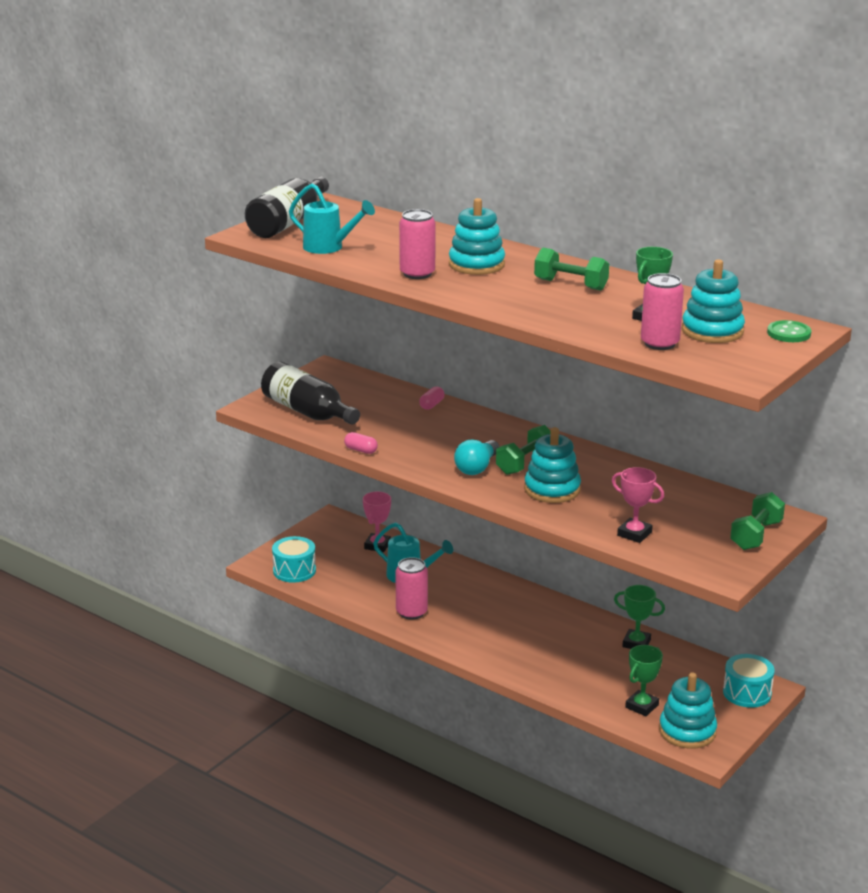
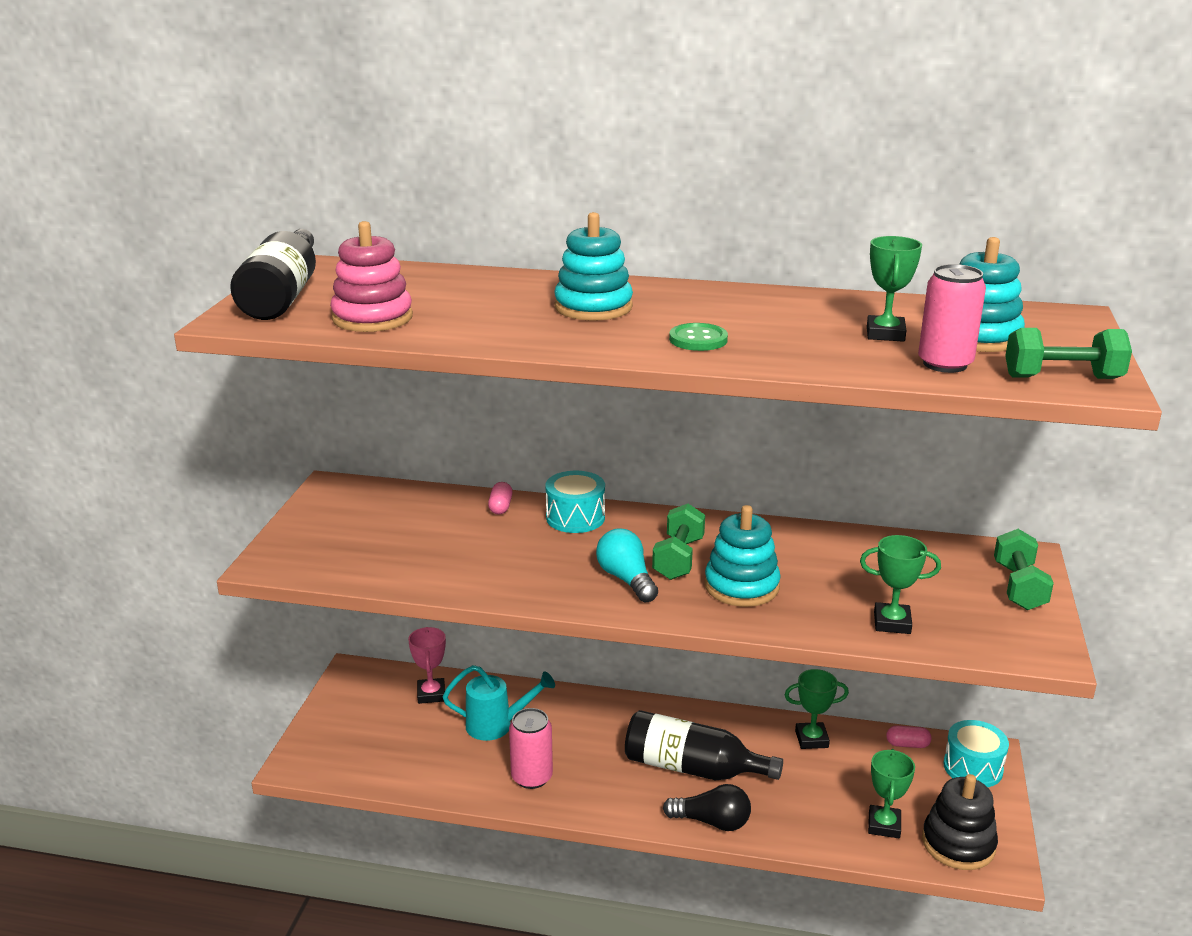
camera: 25 degrees left, 0 degrees up
(294, 571) = (347, 761): turquoise drum -> turquoise drum (575, 518)
(307, 412) = (348, 553): black bottle -> black bottle (692, 768)
(328, 247) = (372, 318): turquoise watering can -> pink stacking toy
(361, 450) = (460, 591): pink capsule -> pink capsule (907, 744)
(417, 274) = (530, 331): pink can -> none
(477, 468) = (626, 579): turquoise light bulb -> turquoise light bulb turned 150 degrees clockwise
(517, 670) = (712, 822): none -> black light bulb
(570, 284) = (739, 311): green dumbbell -> green dumbbell (1062, 378)
(634, 534) = (892, 623): pink trophy -> green trophy
(687, 731) = (958, 844): turquoise stacking toy -> black stacking toy
(789, 333) = (1060, 324): green button -> green button (698, 339)

